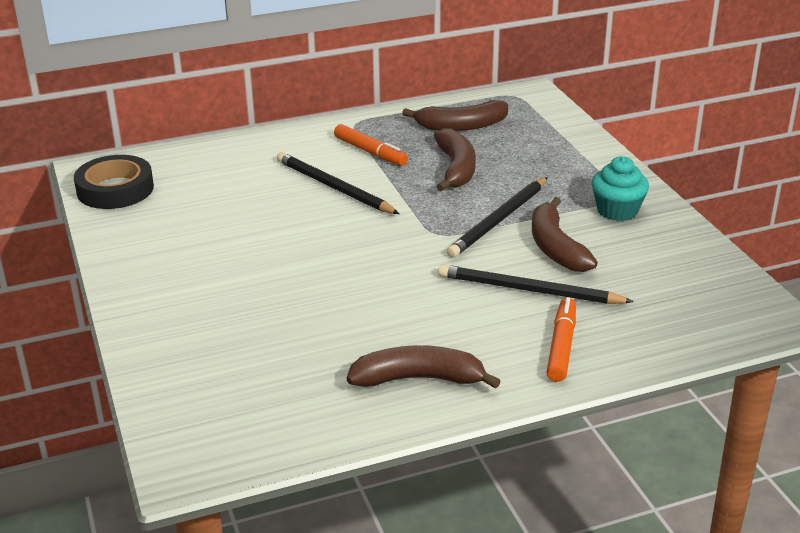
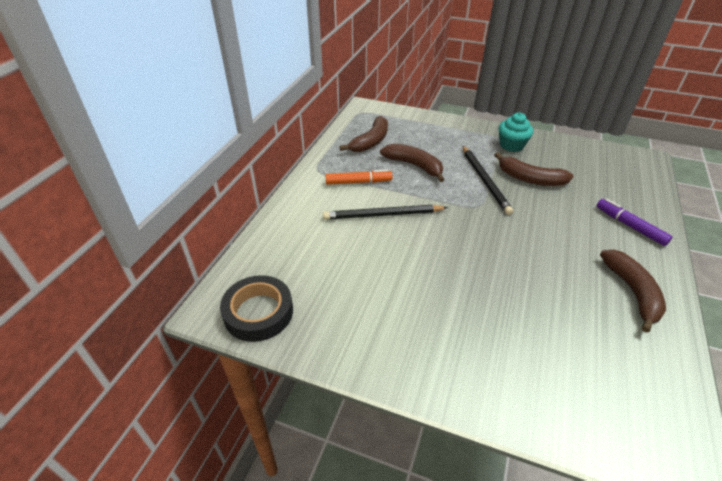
camera: 50 degrees left, 10 degrees up
(419, 379) = (632, 292): brown banana -> brown banana turned 135 degrees clockwise
(528, 290) = (565, 208): black pencil -> none
(561, 346) = (630, 226): orange marker -> purple marker

